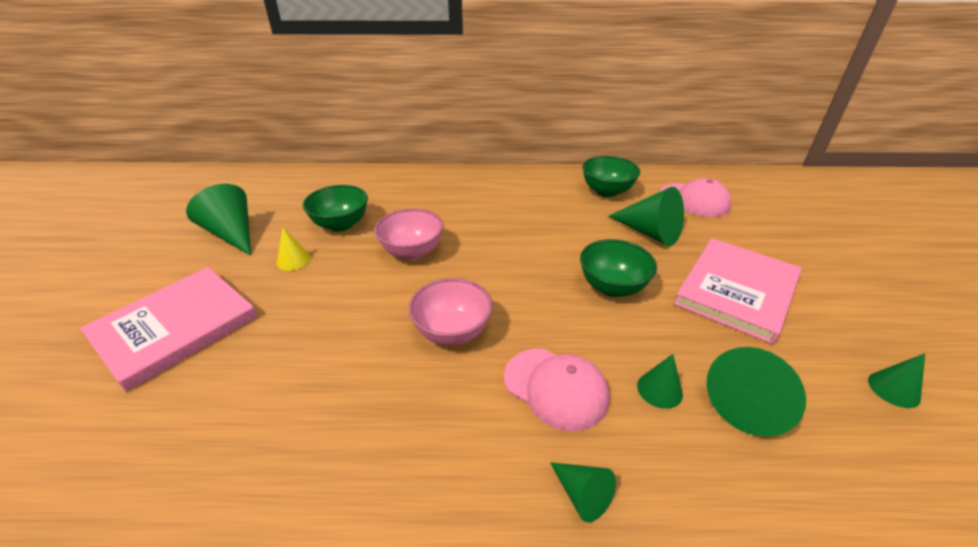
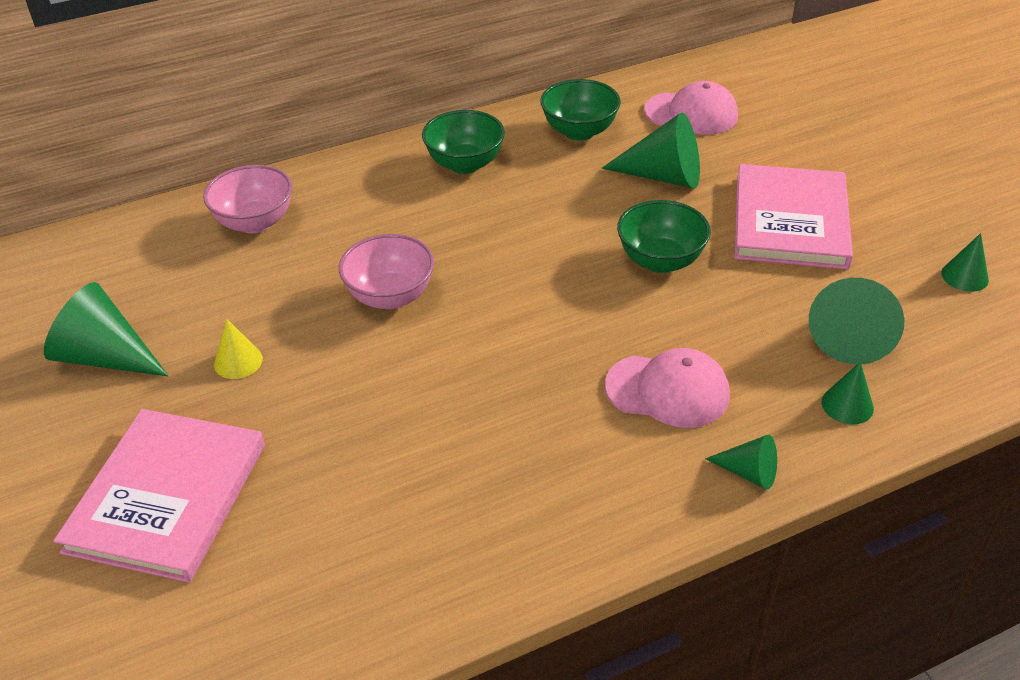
camera: 25 degrees left, 5 degrees up
(341, 224) = (256, 291): green bowl -> green bowl (465, 164)
(452, 332) = (519, 374): pink bowl -> pink bowl (255, 222)
(659, 389) = (766, 354): green cone -> green cone (847, 405)

